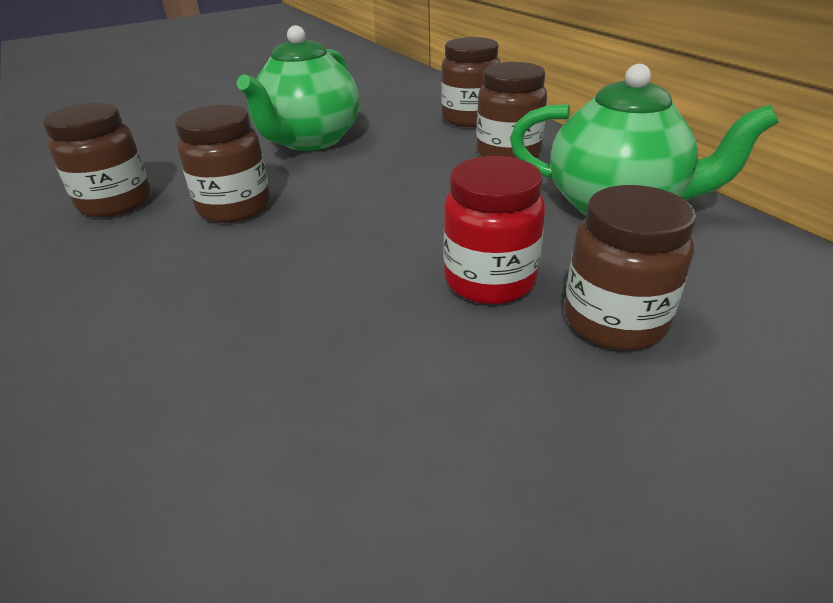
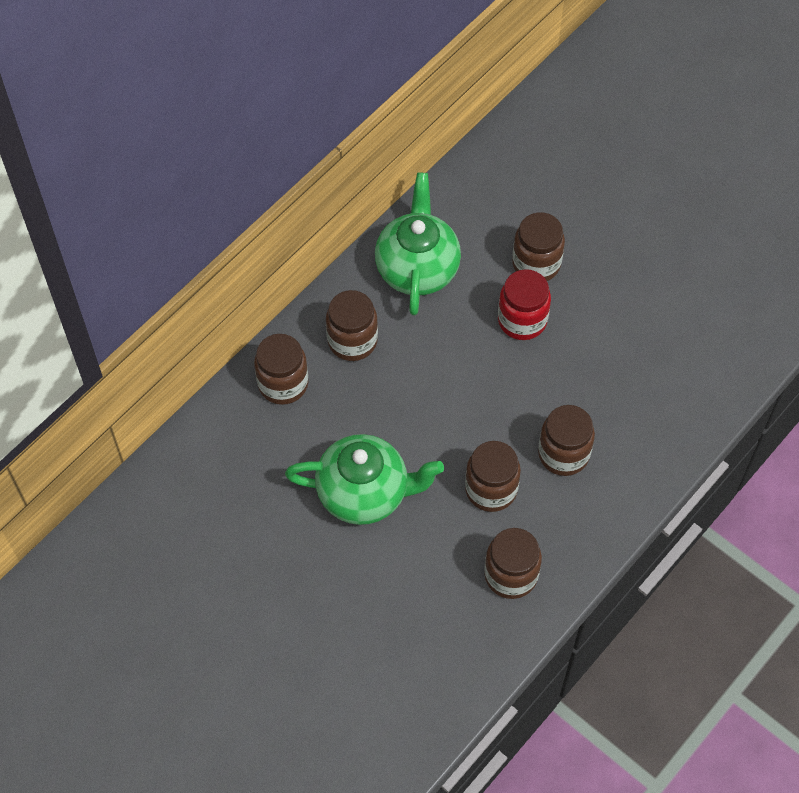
camera: 110 degrees left, 25 degrees up
(222, 273) = (563, 454): none -> brown jar

